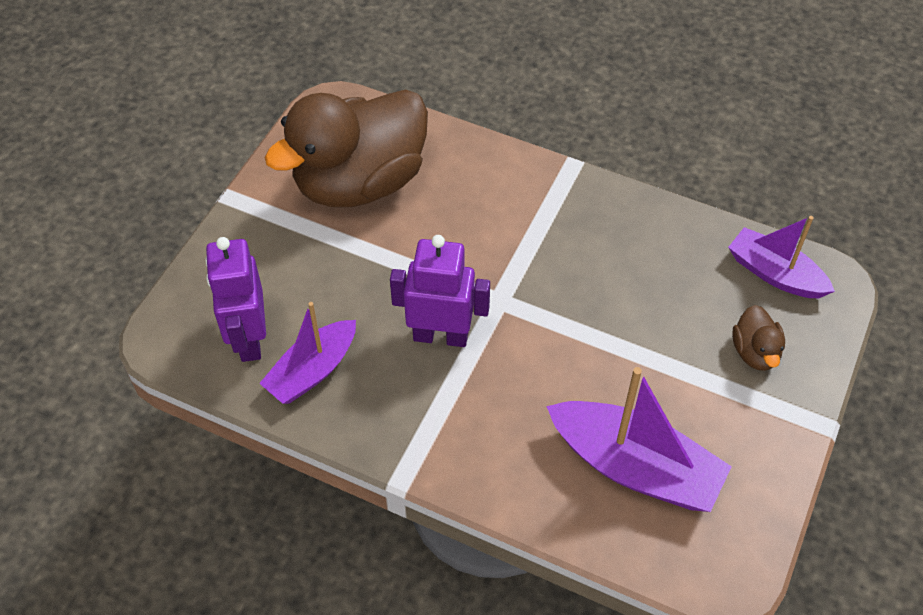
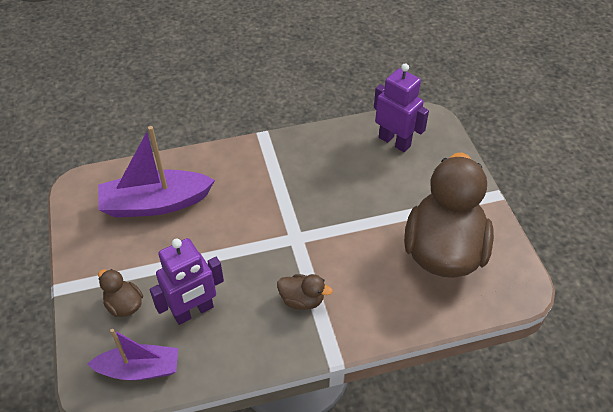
camera: 140 degrees right, 5 degrees down
(312, 371) = (349, 148): purple boat -> none
(440, 336) = (307, 200): purple robot -> purple robot (193, 311)
(554, 232) = (302, 300): none -> brown duck

